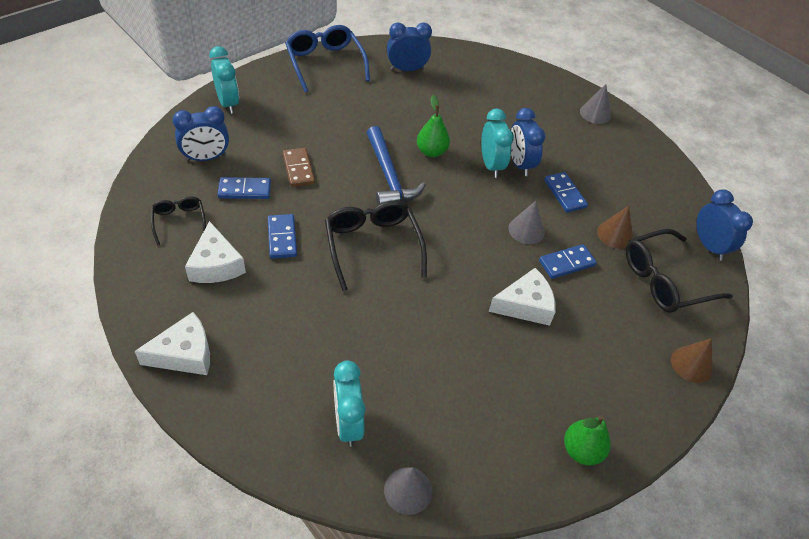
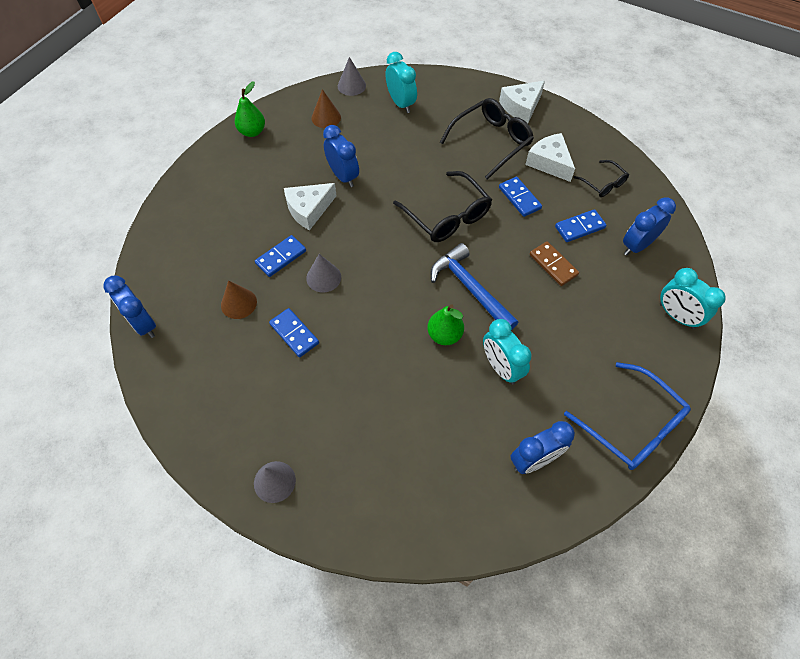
camera: 165 degrees right, 10 degrees up
(491, 165) = (378, 341): turquoise clock -> turquoise clock (501, 367)
(519, 164) = (349, 355): blue clock -> blue clock (343, 176)
(664, 280) = (191, 271): black glasses -> black glasses (491, 141)
(691, 364) = (173, 207): brown cone -> brown cone (326, 117)

